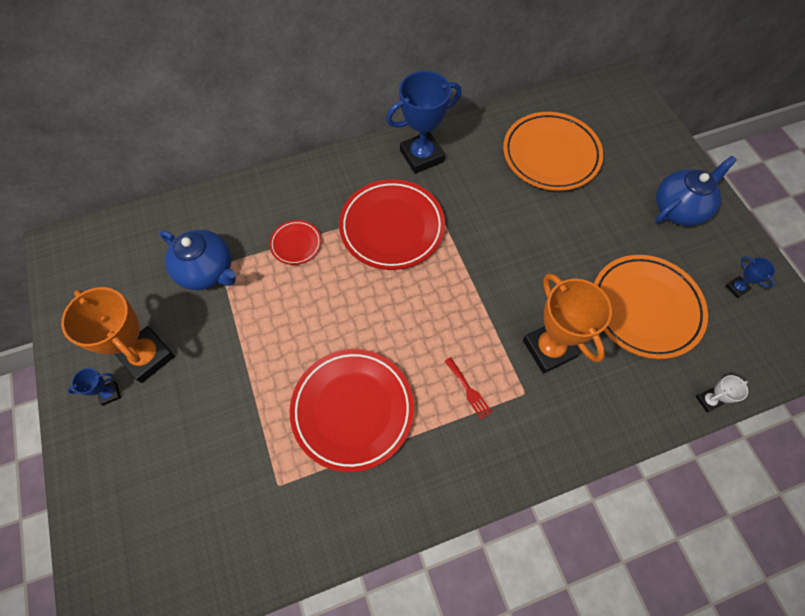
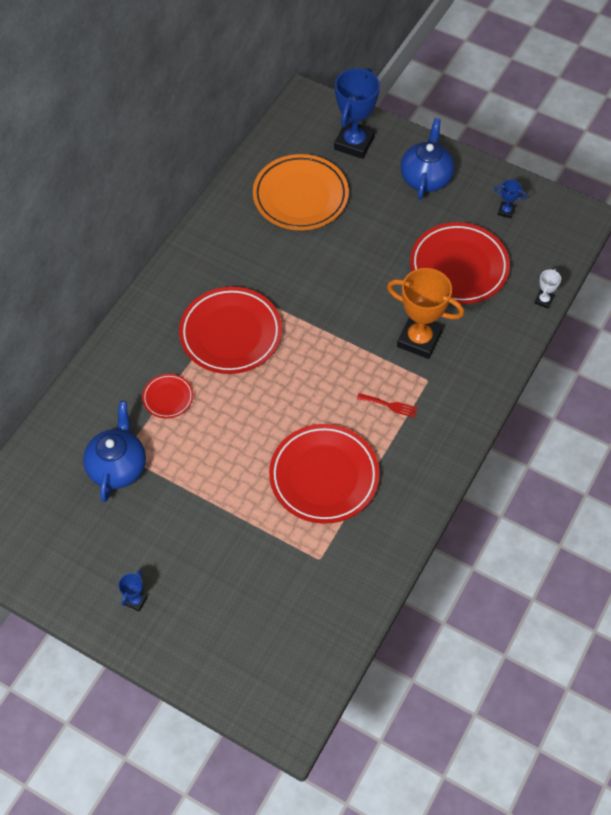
camera: 40 degrees left, 5 degrees down
(147, 356) = (136, 556): orange trophy -> none
(207, 271) = (118, 466): blue teapot -> blue teapot turned 75 degrees counterclockwise
(421, 156) = (201, 263): blue trophy -> blue trophy (354, 143)
(645, 308) = (459, 267): orange plate -> red plate

